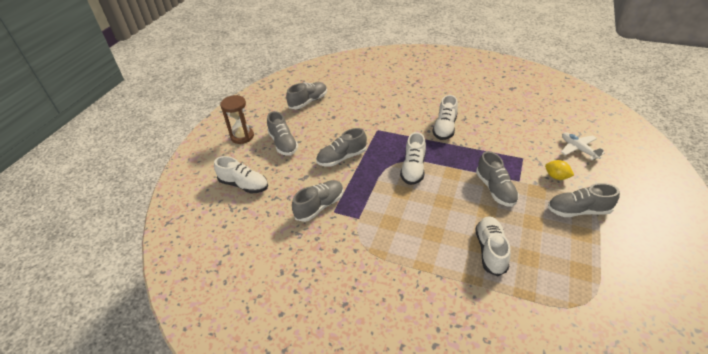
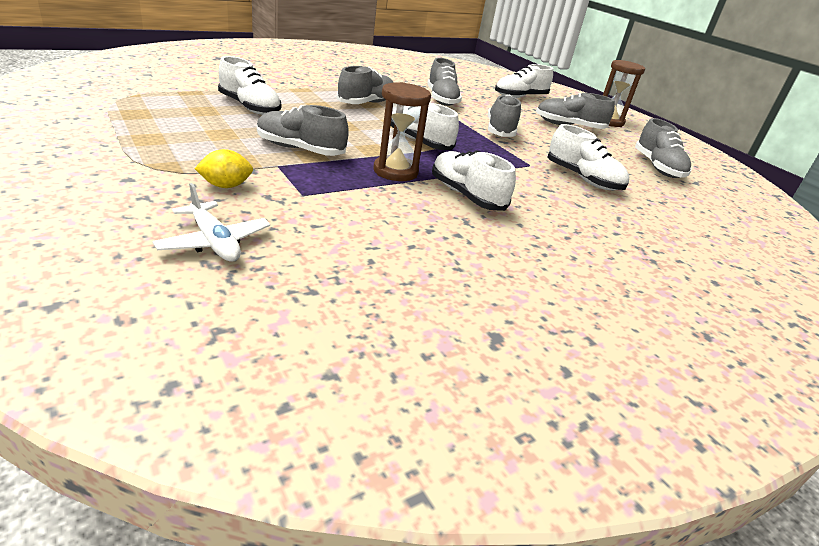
camera: 120 degrees right, 10 degrees down
(367, 113) = (583, 179): none -> white shoe
(460, 153) = (395, 171): none -> brown hourglass
(578, 149) = (214, 242): white plane -> white plane turned 45 degrees clockwise
(578, 210) = (165, 157): grey shoe -> grey shoe (366, 103)

